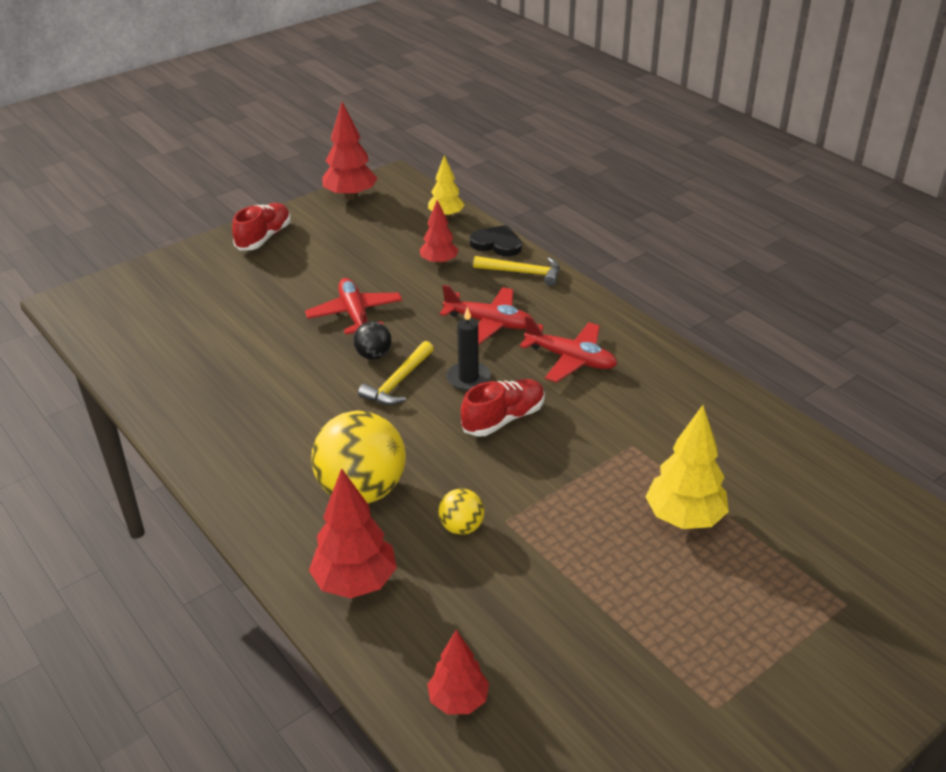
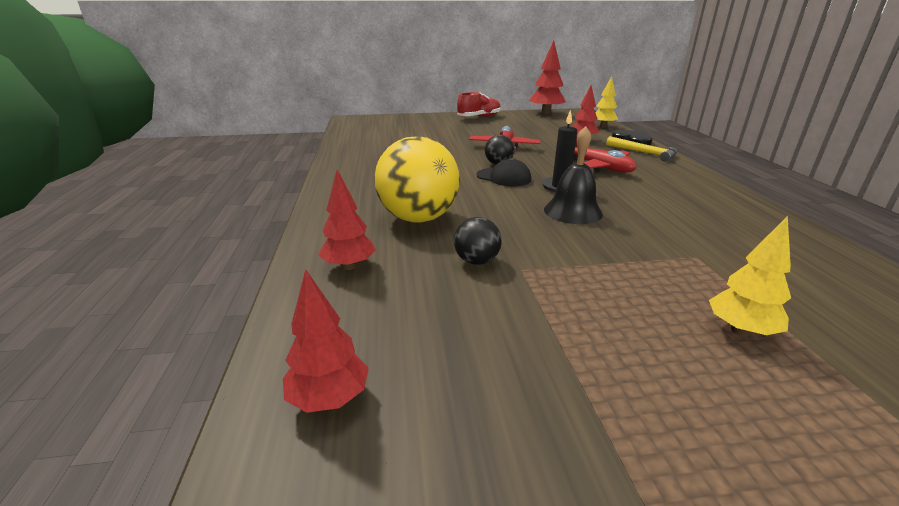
camera: 30 degrees right, 10 degrees down
(355, 583) = (349, 266): red tree -> red tree, size x0.64
(398, 382) = (503, 177): yellow hammer -> black cap
(461, 527) = (476, 261): yellow ball -> black ball
(503, 419) = (573, 211): red shoe -> black bell
(570, 359) = (659, 195): red plane -> none
(684, 518) = (740, 330): yellow tree -> yellow tree, size x0.64

